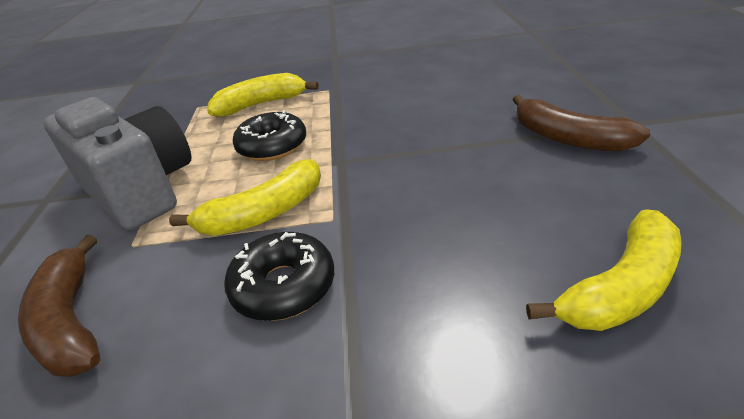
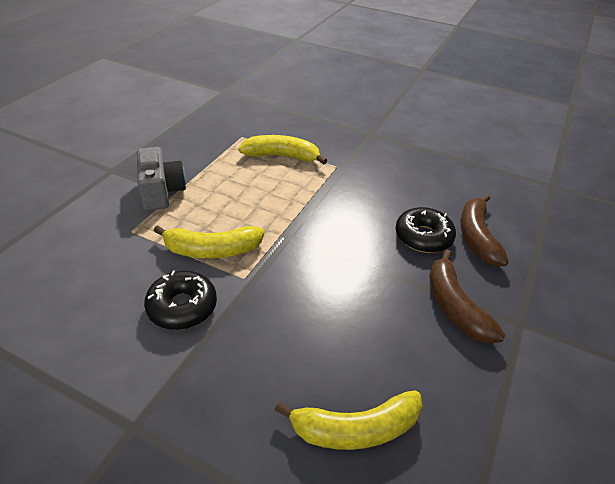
camera: 25 degrees right, 5 degrees up
(71, 321) = (75, 263): brown banana -> brown banana (477, 237)
(140, 190) = (161, 192): grey camera -> grey camera, size x0.65
(272, 146) = (258, 199): black donut -> black donut (423, 237)

